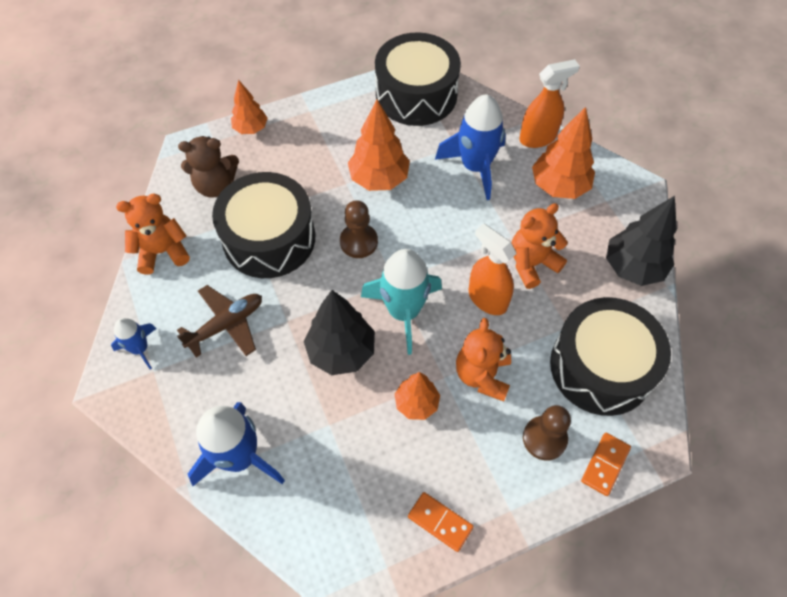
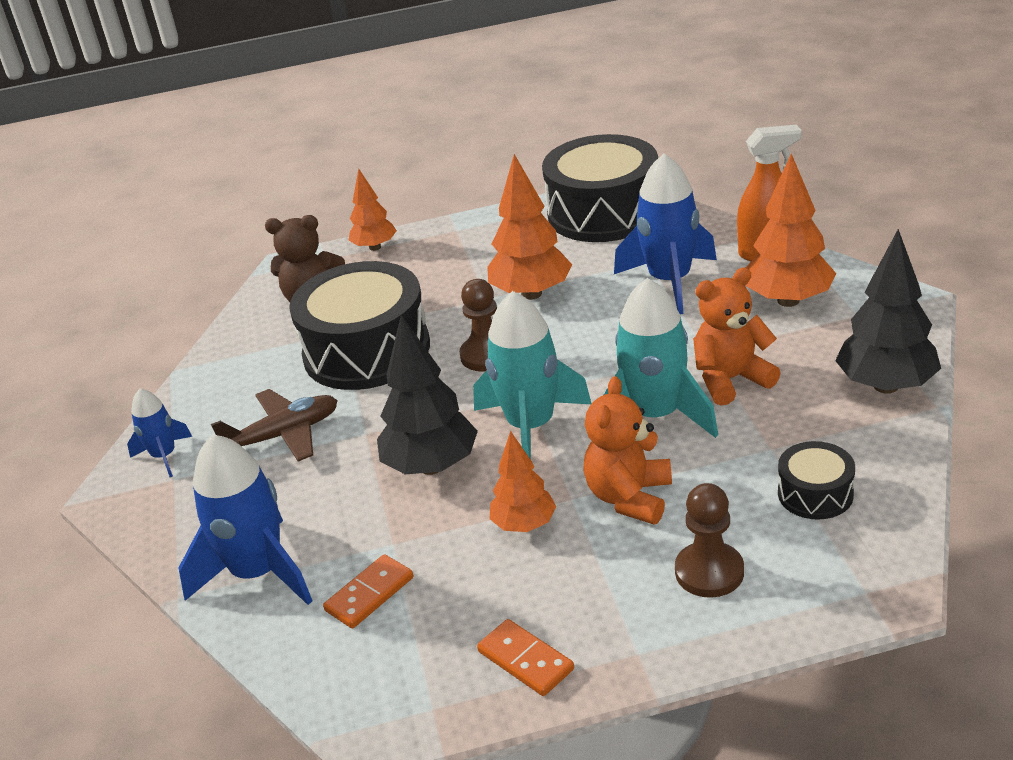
camera: 15 degrees right, 25 degrees down
(162, 252) = (225, 363): orange teddy bear -> none
(487, 299) = (655, 416): orange spray bottle -> turquoise rocket
(601, 367) = (815, 494): black drum -> black drum, size x0.47
(605, 464) = (800, 606): orange domino -> orange domino (369, 594)

